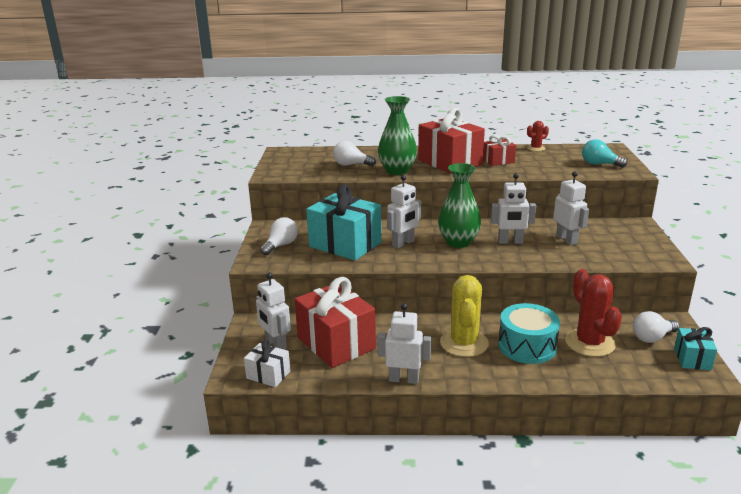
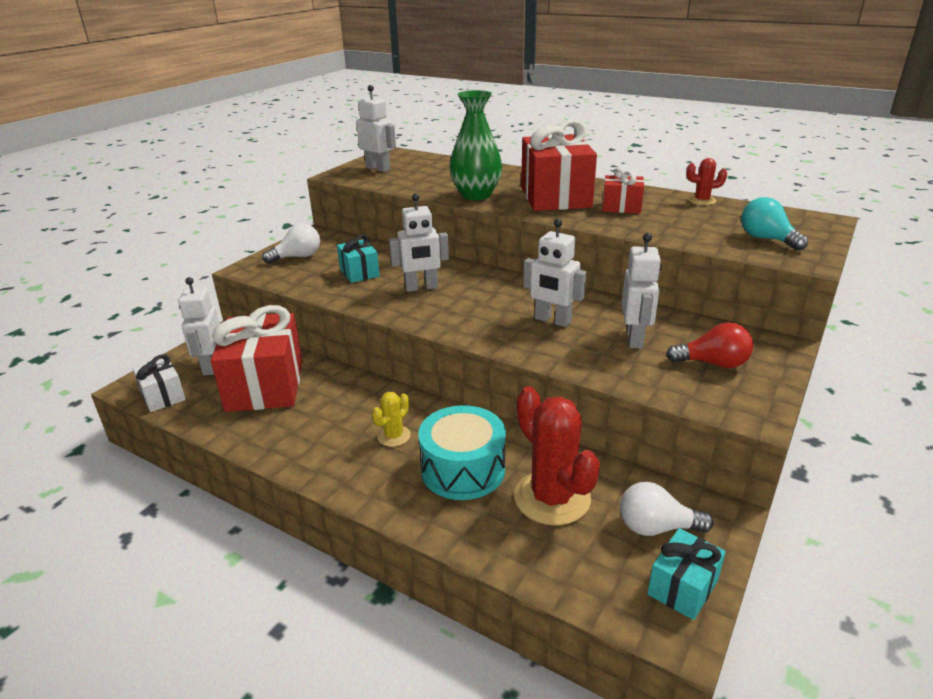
camera: 30 degrees right, 5 degrees up
(345, 244) = (359, 272): turquoise gift -> turquoise gift, size x0.50
(351, 165) = (437, 179): white light bulb -> none
(403, 379) = (274, 454): white robot -> white robot (378, 168)
(458, 242) = (486, 303): green vase -> none
(464, 343) = (394, 436): yellow cactus -> yellow cactus, size x0.50
(589, 343) = (552, 498): red cactus -> red cactus turned 45 degrees counterclockwise
(619, 242) = (713, 363): none -> red light bulb

